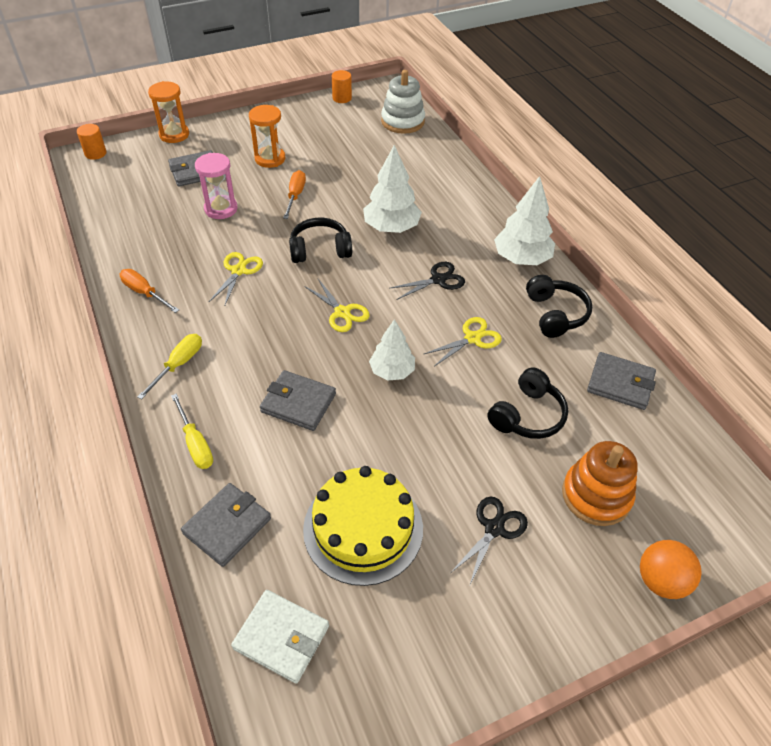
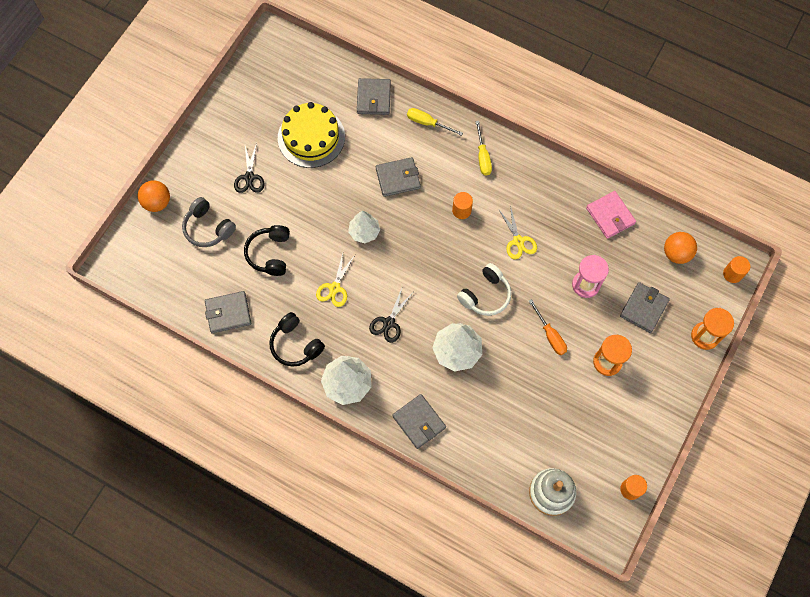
camera: 145 degrees right, 20 degrees up
(116, 187) = (676, 253): none -> orange ball
(129, 241) = (610, 216): none -> pink wallet
(144, 293) = (554, 186): orange screwdriver -> none
(263, 328) = (461, 210): none -> orange cylinder
(281, 637) = (309, 73): white wallet -> none
(320, 250) = (485, 295): black headphones -> white headphones
(342, 313) = (426, 253): yellow scissors -> none
(473, 203) = (419, 422): none -> grey wallet
(596, 495) = (208, 228): orange stacking toy -> grey headphones

